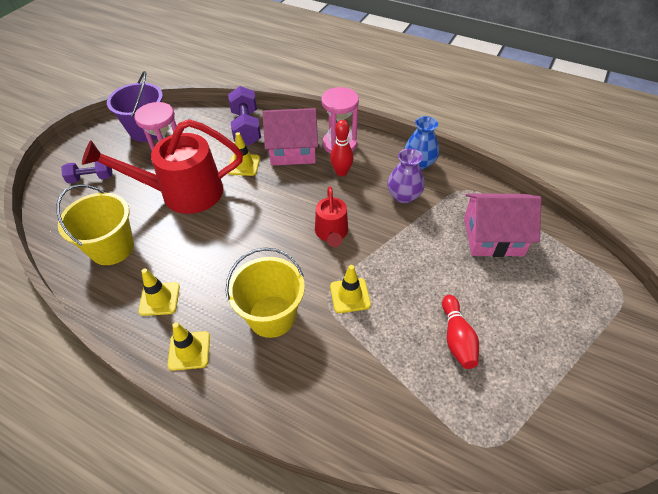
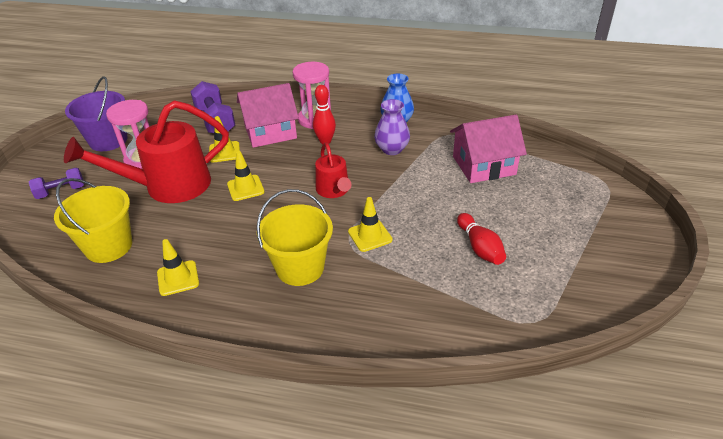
camera: 15 degrees left, 10 degrees down
(189, 350) = (226, 313): yellow traffic cone -> yellow traffic cone (245, 188)

